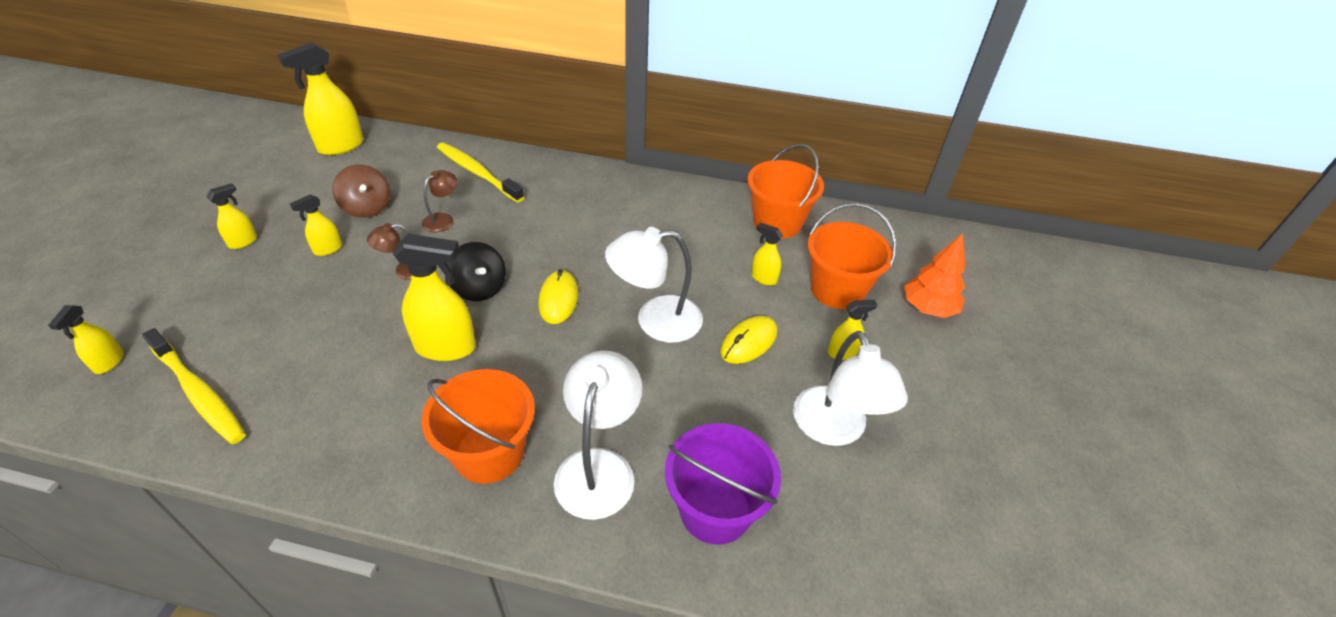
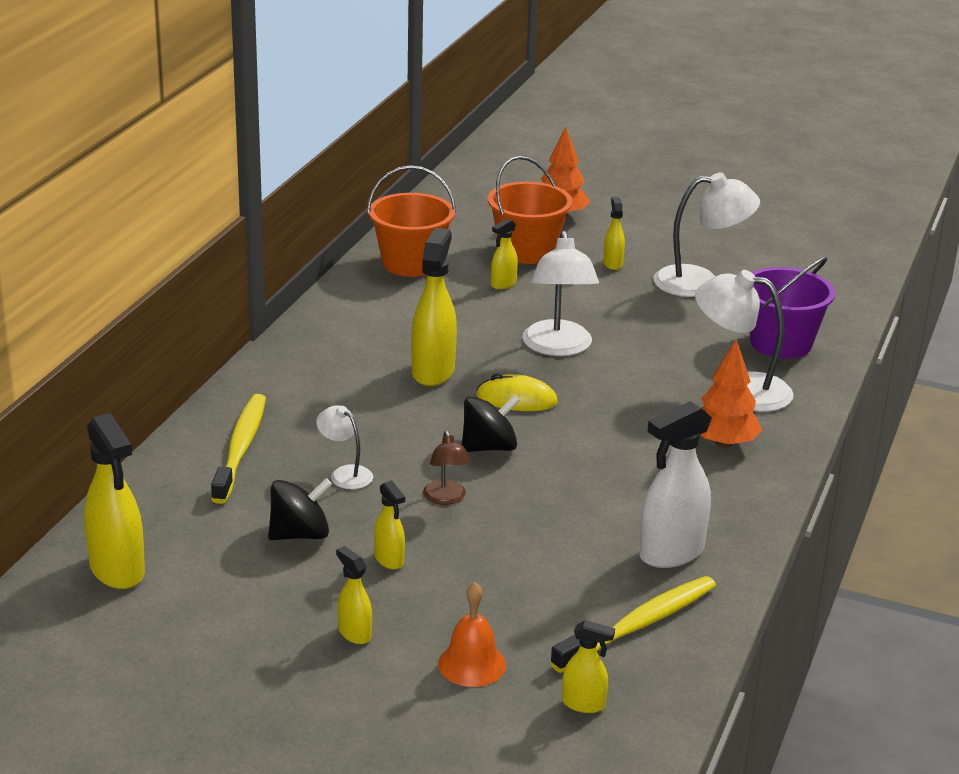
camera: 80 degrees left, 15 degrees down
(185, 299) = (472, 664): none -> orange bell
(300, 412) = (671, 553): none -> white spray bottle
(367, 208) = (300, 534): brown spinning top -> black spinning top
(443, 219) = (345, 474): brown lamp -> white lamp
(446, 347) = (583, 468): yellow spray bottle -> yellow spray bottle (433, 371)
(477, 173) = (241, 448): yellow toothbrush -> yellow toothbrush turned 135 degrees clockwise
(489, 453) = (724, 443): orange bucket -> orange tree
(749, 342) = (594, 304): yellow mouse -> none

